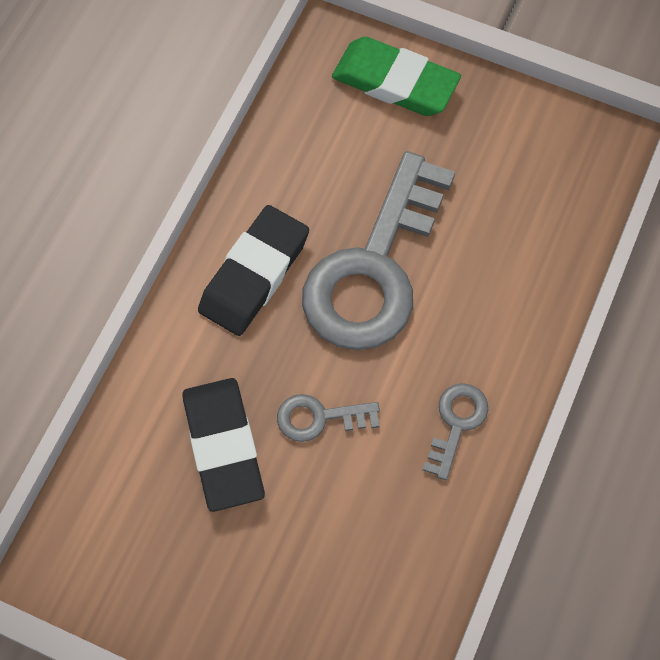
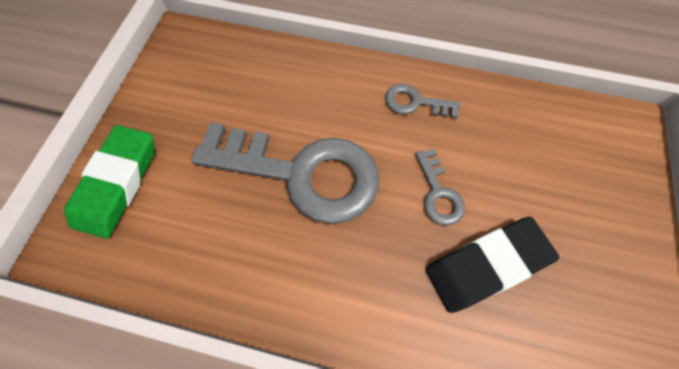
camera: 100 degrees left, 0 degrees up
(254, 274) = (322, 271): black eraser -> none

